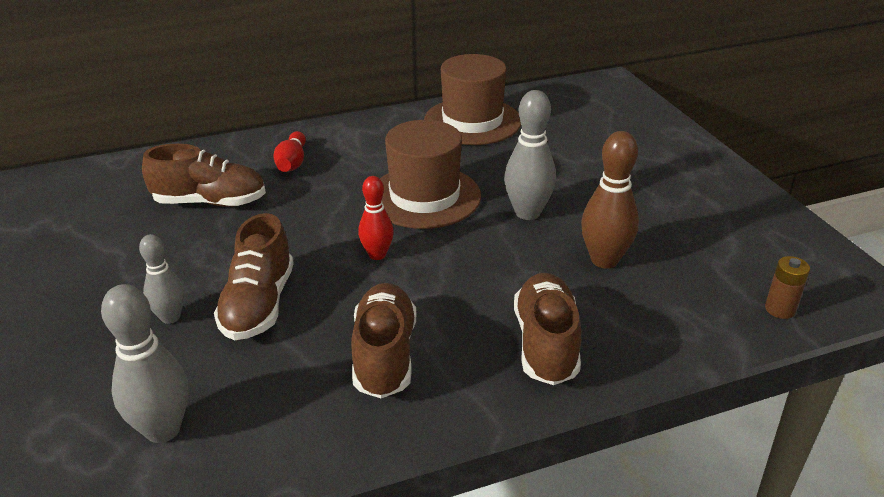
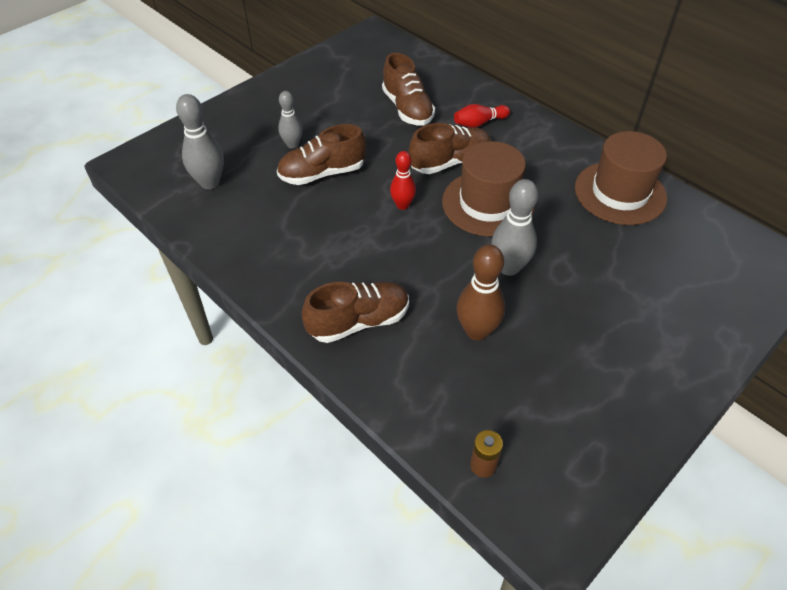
camera: 65 degrees right, 15 degrees up
(384, 355) = (306, 245): brown shoe -> brown shoe (450, 162)

